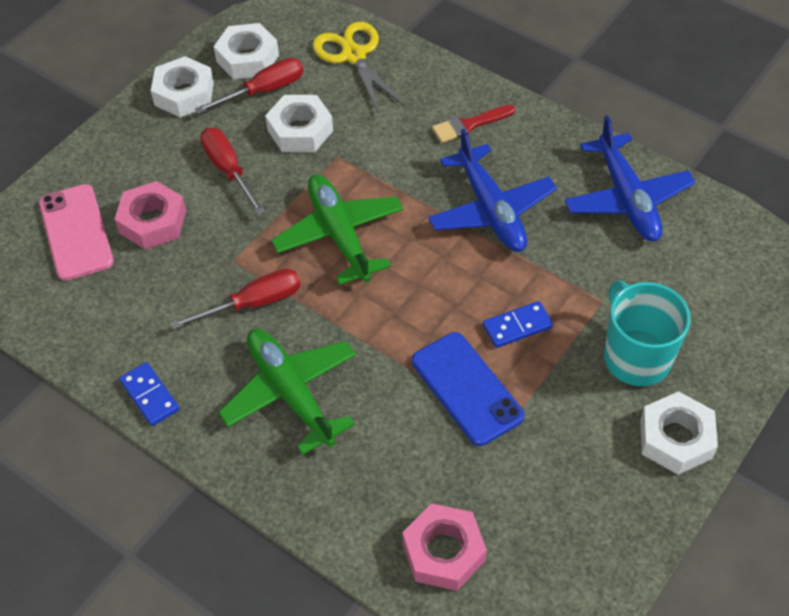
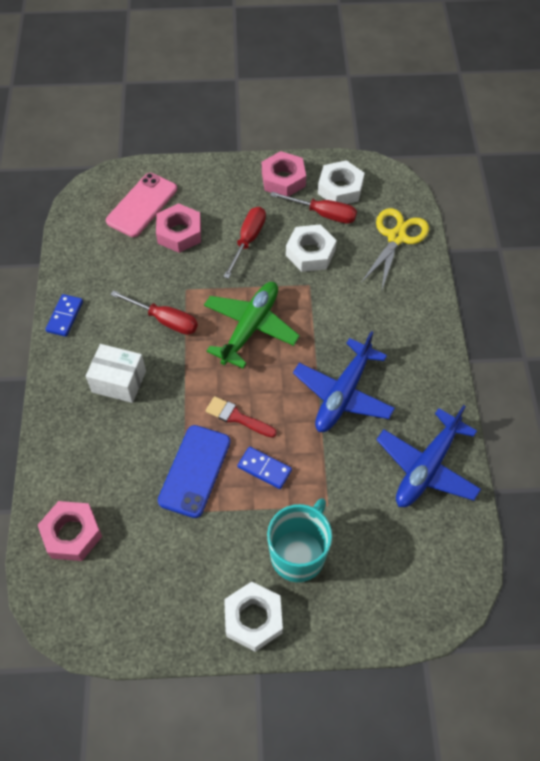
camera: 50 degrees right, 5 degrees up
(184, 94) = (283, 179): white nut -> pink nut
(290, 393) = (119, 381): green plane -> white box
(469, 125) = (401, 336): red brush -> red brush (237, 417)

